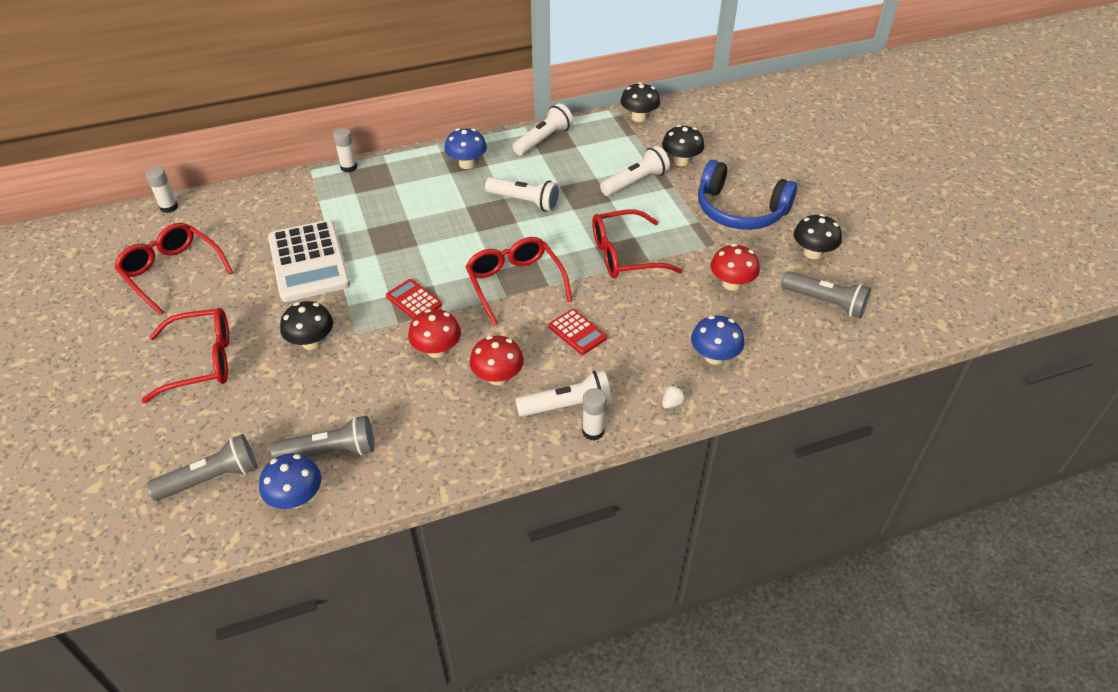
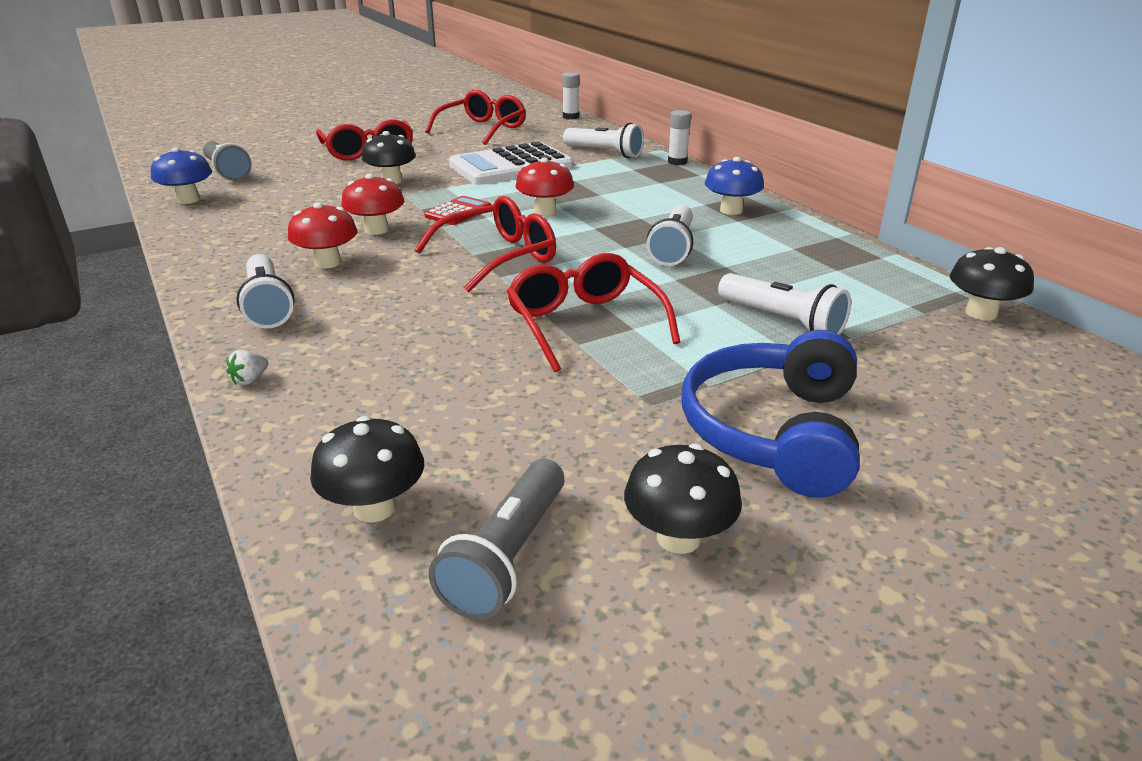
camera: 80 degrees right, 15 degrees down
(330, 452) = (240, 204): grey flashlight -> none
(544, 140) = (831, 248): white flashlight -> white flashlight (604, 153)
(577, 332) = (406, 301): red calculator -> none
(593, 431) = (216, 325): white glue stick -> none
(672, 403) = (250, 380): white strawberry -> white strawberry turned 90 degrees clockwise
(681, 161) = (884, 360): black mushroom -> black mushroom (374, 508)
(714, 357) = (347, 414): blue mushroom -> none
(731, 284) = (540, 427): red mushroom -> red mushroom (545, 211)

